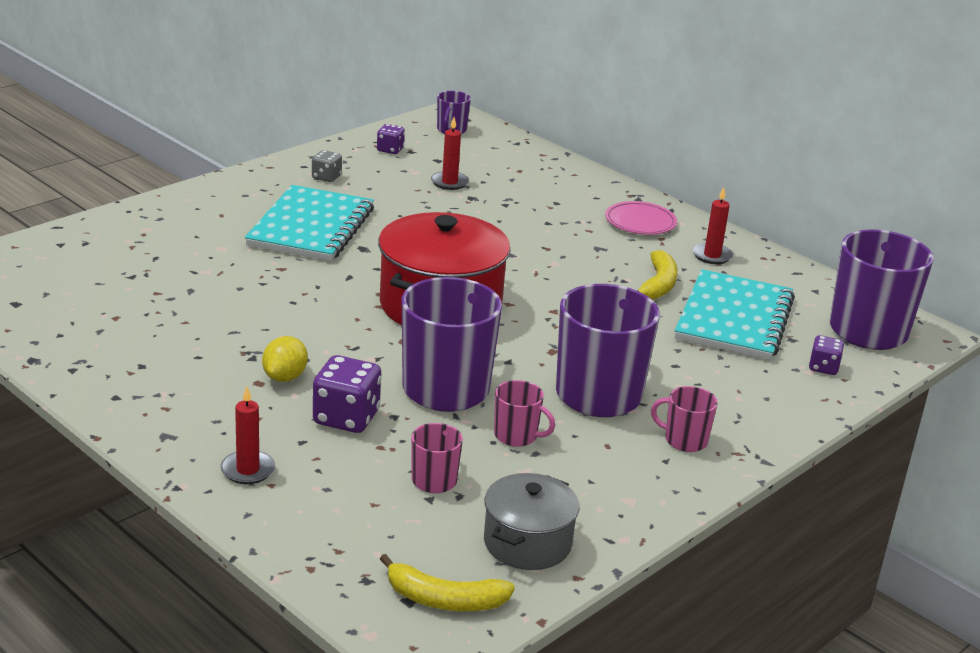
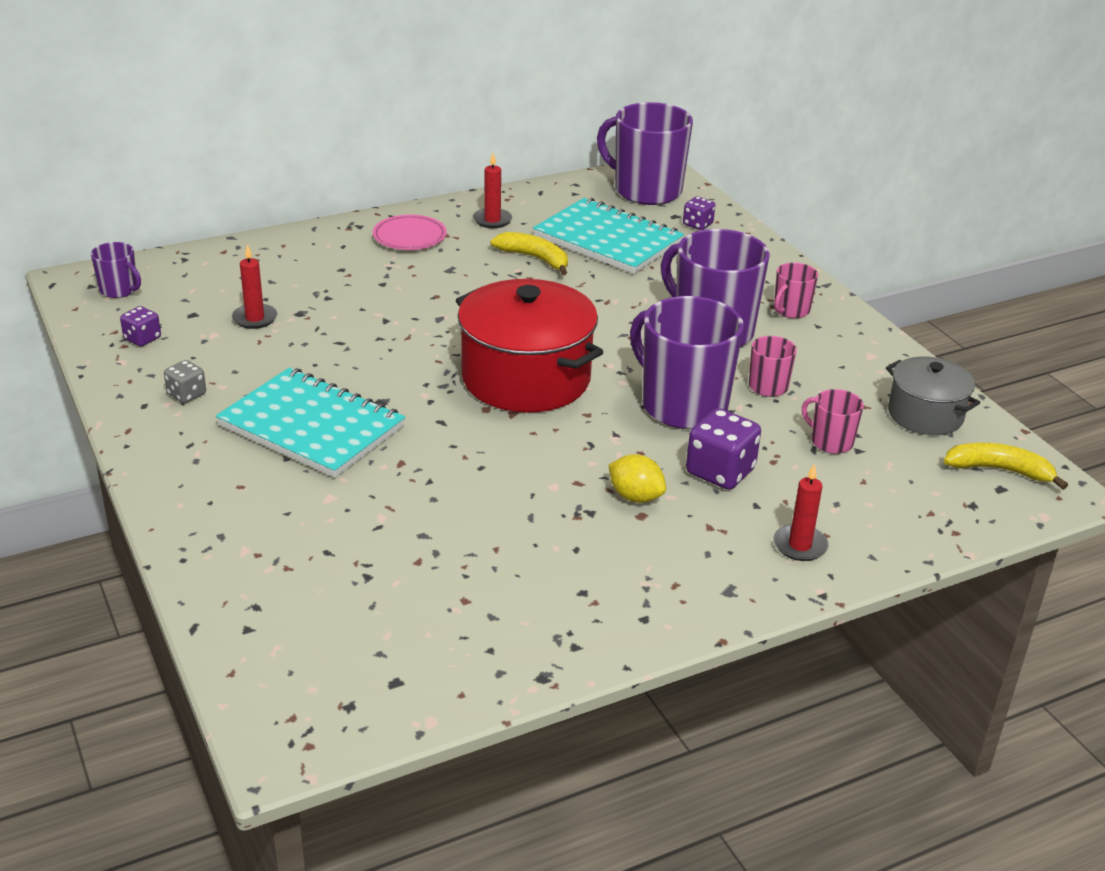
camera: 70 degrees left, 5 degrees up
(444, 600) = (999, 470): yellow banana -> yellow banana turned 105 degrees counterclockwise

